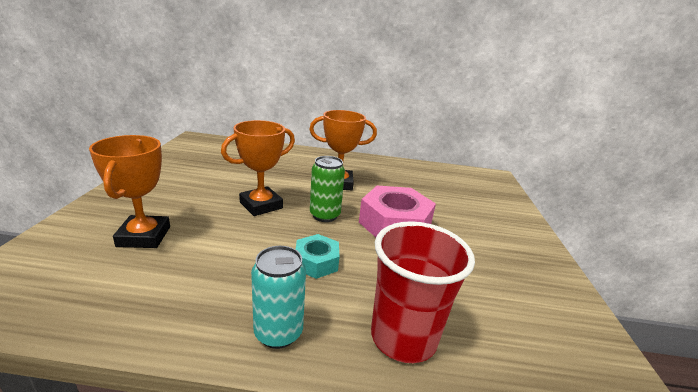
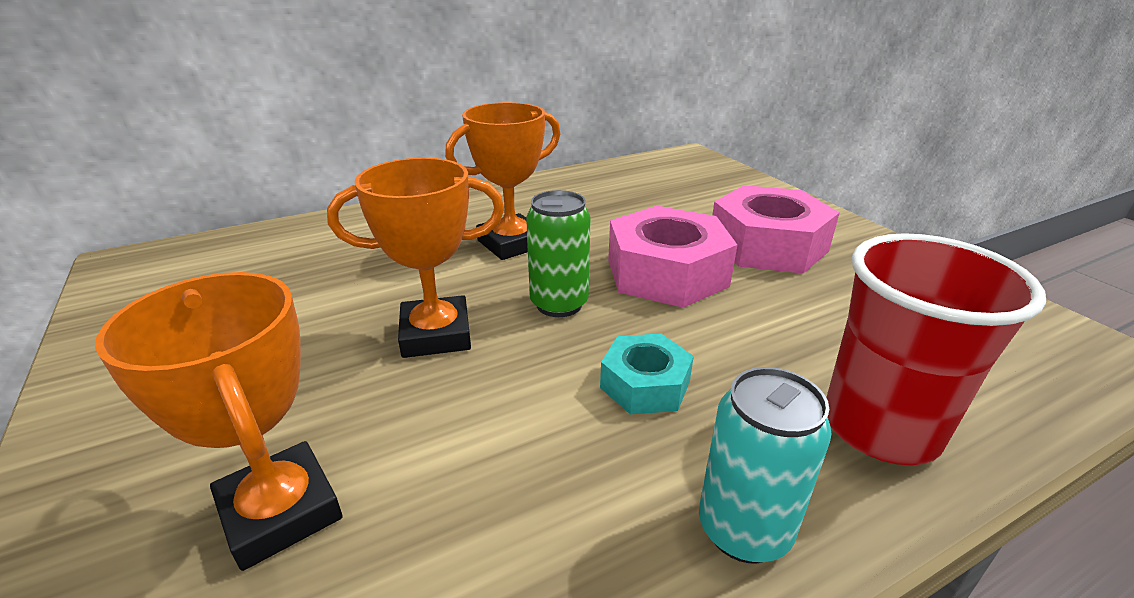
camera: 30 degrees left, 5 degrees up
(261, 205) = (436, 334): orange trophy -> orange trophy turned 60 degrees clockwise
(472, 235) = (767, 245): none -> pink nut

